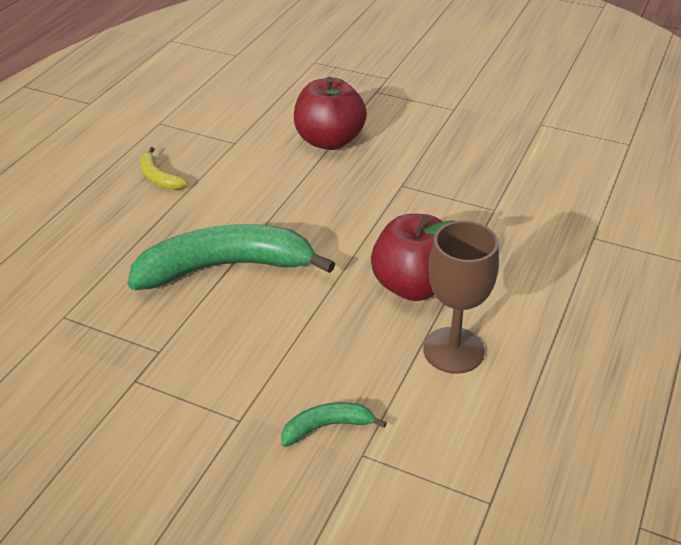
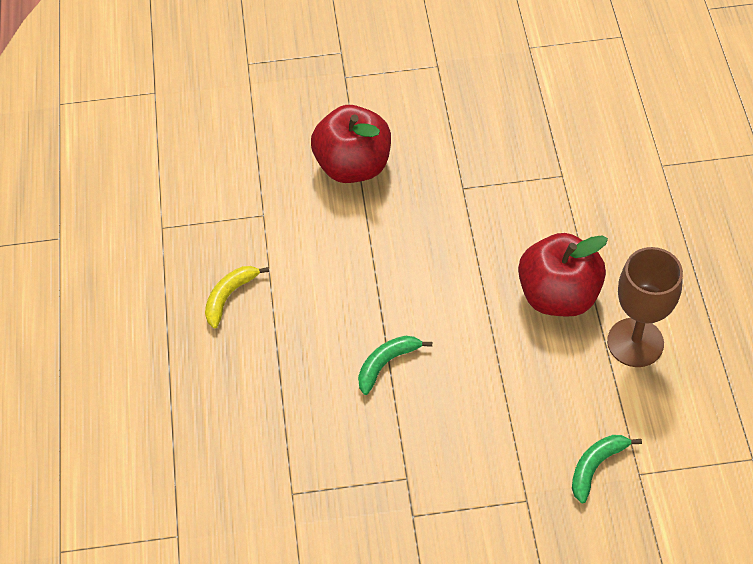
camera: 30 degrees left, 15 degrees up
(159, 177) = (229, 296): yellow banana -> yellow banana turned 105 degrees clockwise
(225, 267) = (386, 364): green banana -> green banana, size x0.44

